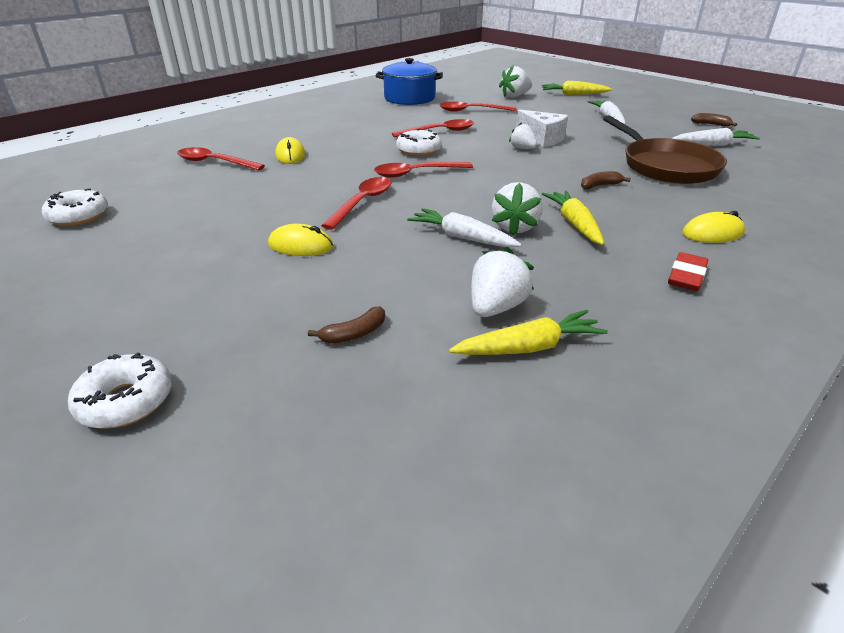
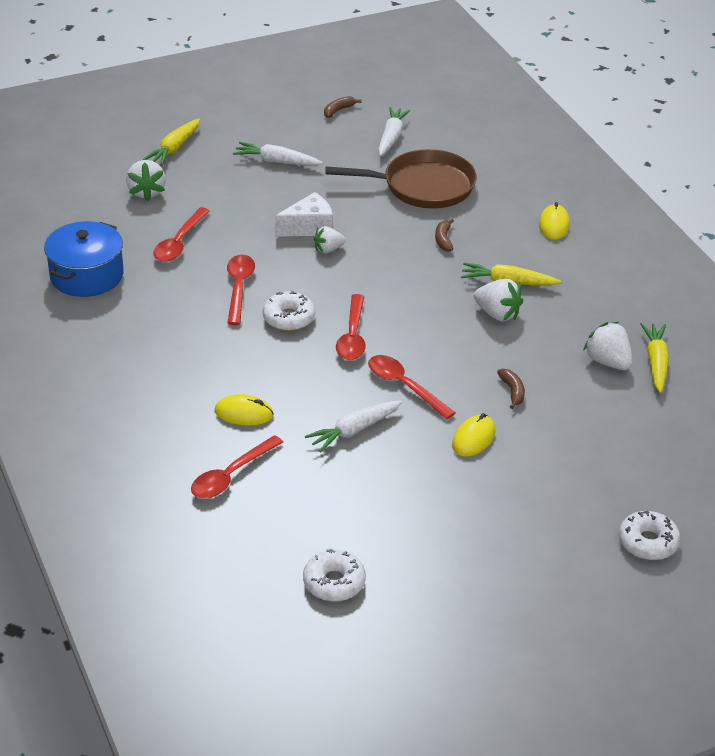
camera: 70 degrees left, 5 degrees up
(354, 334) = (613, 433): brown banana -> brown banana (512, 391)
(462, 237) = (502, 347): white carrot -> white carrot (354, 431)
(686, 276) = (605, 265): red eraser -> none

